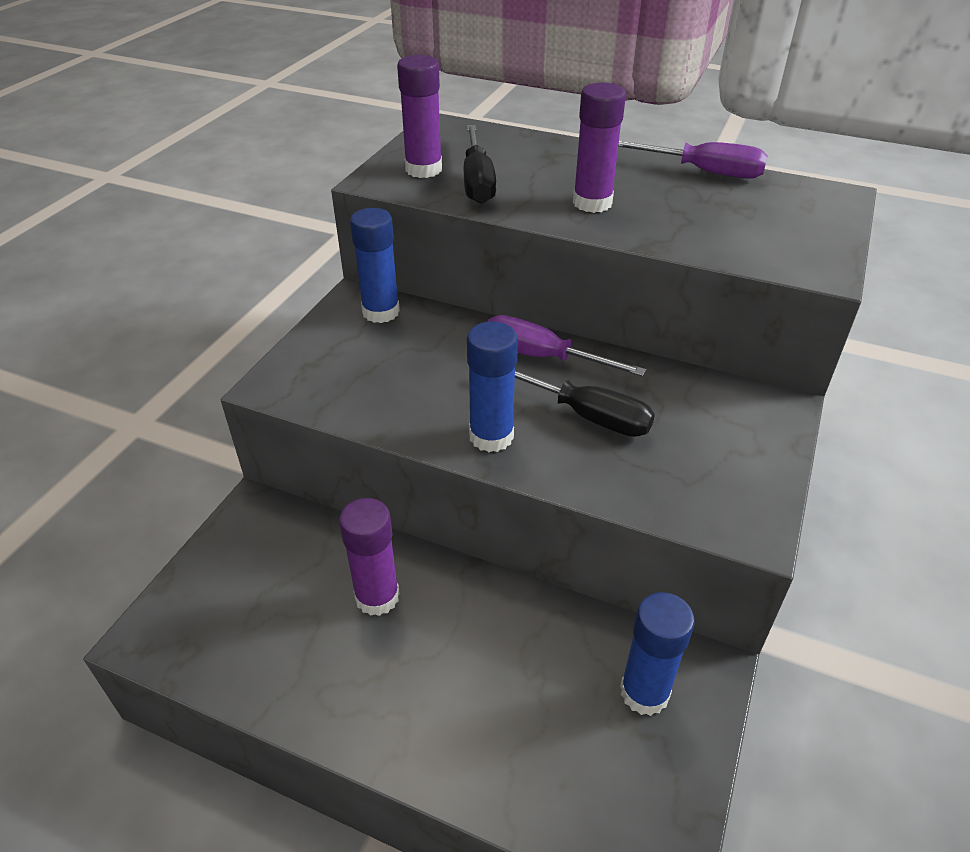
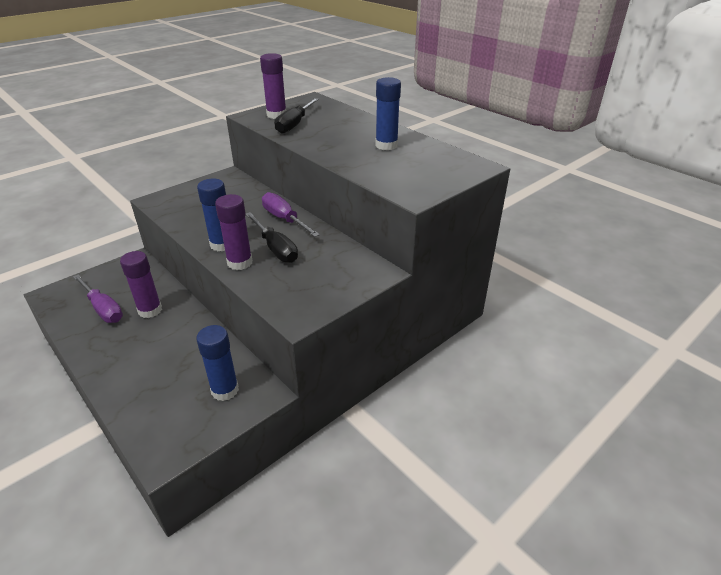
camera: 25 degrees right, 5 degrees down
(381, 312) = (232, 183): blue glue stick -> blue glue stick (386, 145)
(592, 203) = (337, 144): purple glue stick -> purple glue stick (240, 262)
(703, 172) = (417, 141): purple screwdriver -> purple screwdriver (103, 309)

